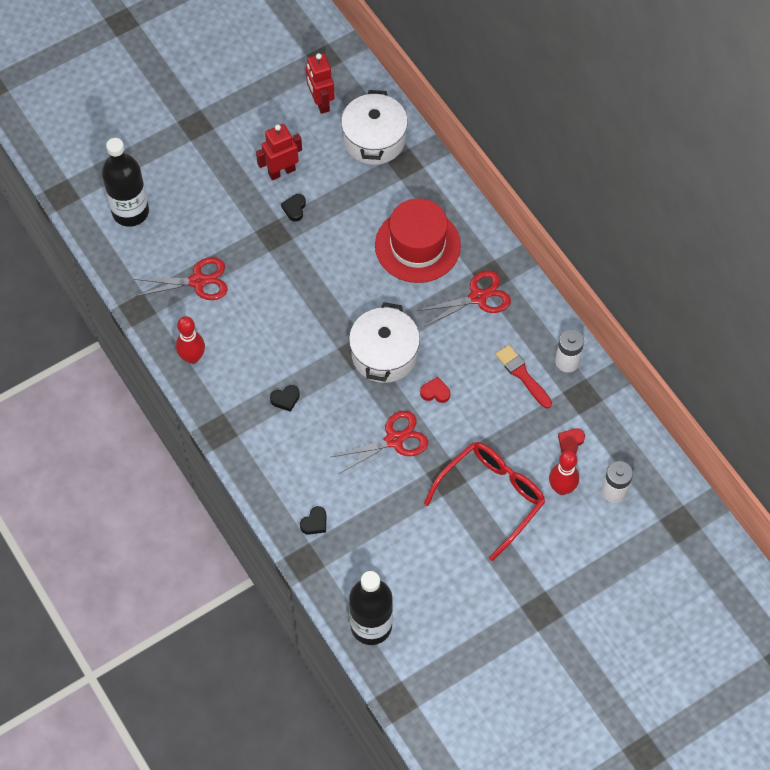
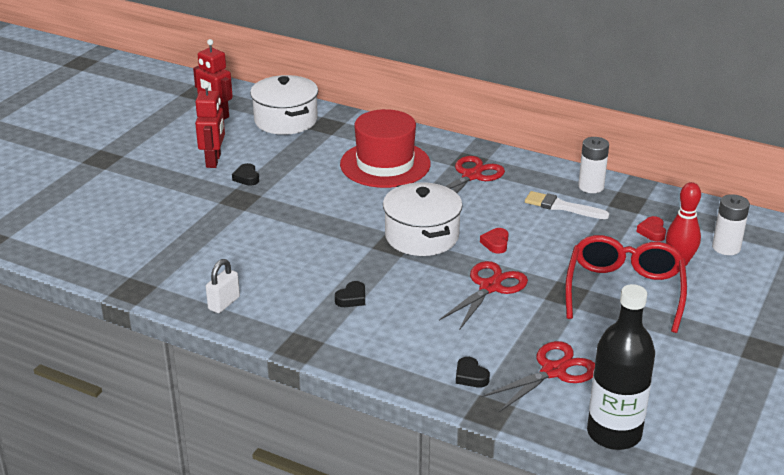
camera: 30 degrees left, 30 degrees down
(130, 212) = (74, 228): black bottle -> none
(192, 357) = (224, 303): red bowling pin -> white padlock
(198, 281) = (186, 250): red scissors -> red scissors (553, 371)
(281, 171) = (214, 161): red robot -> red robot turned 150 degrees clockwise
(314, 523) = (470, 376): black heart -> black heart turned 135 degrees clockwise
(435, 392) = (496, 243): red heart -> red heart turned 60 degrees counterclockwise
(522, 375) = (562, 207): red brush -> white brush

